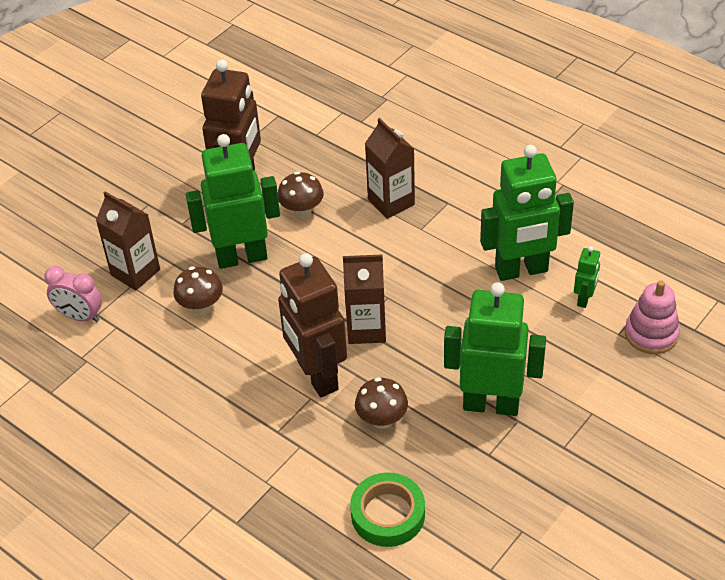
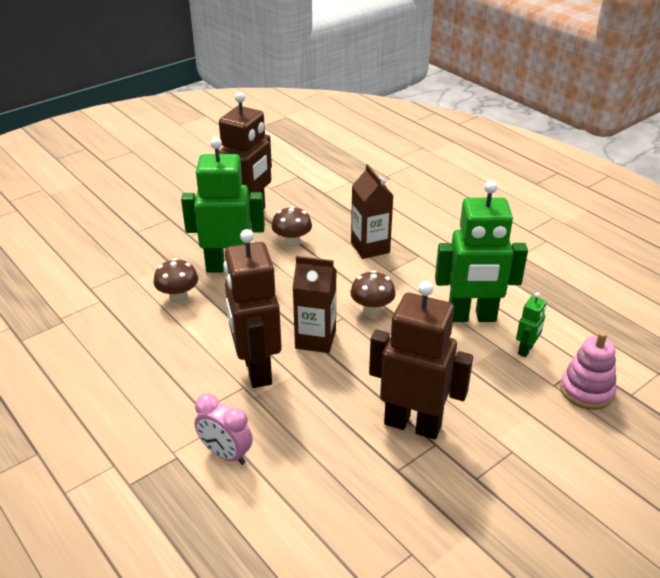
camera: 10 degrees right, 10 degrees down
(80, 316) = (75, 287): pink clock -> pink clock (226, 454)
(135, 272) = (136, 263): brown carton -> none
(382, 419) = (303, 418): brown mushroom -> brown mushroom (372, 310)
(388, 514) = (278, 507): green tape -> none
(491, 404) = (413, 424): green robot -> brown robot

